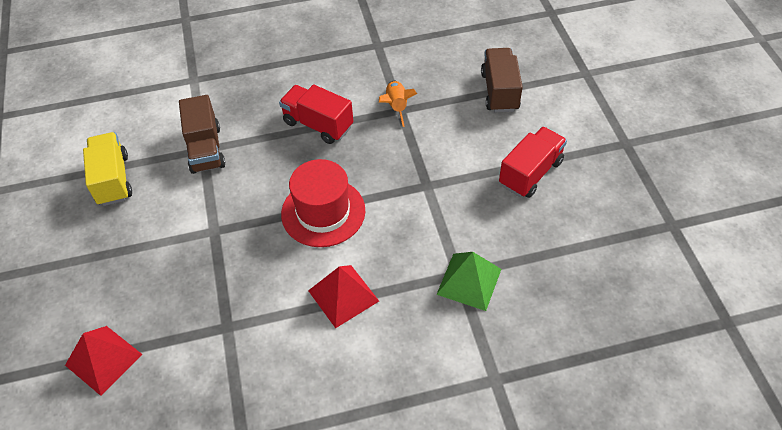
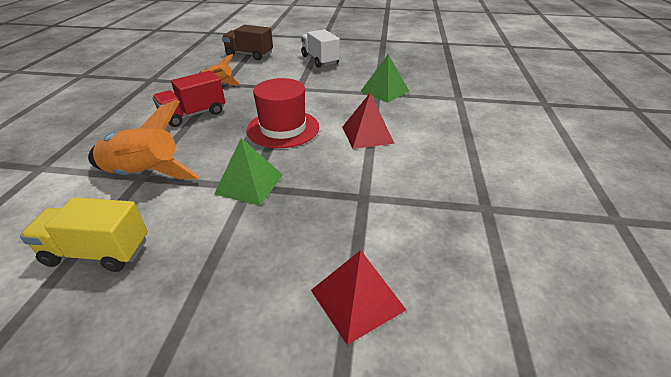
camera: 70 degrees left, 15 degrees down
(206, 149) = (144, 175): brown truck -> orange rocket
(217, 229) = (249, 184): none -> green pyramid
(530, 173) = (320, 60): red truck -> white truck

